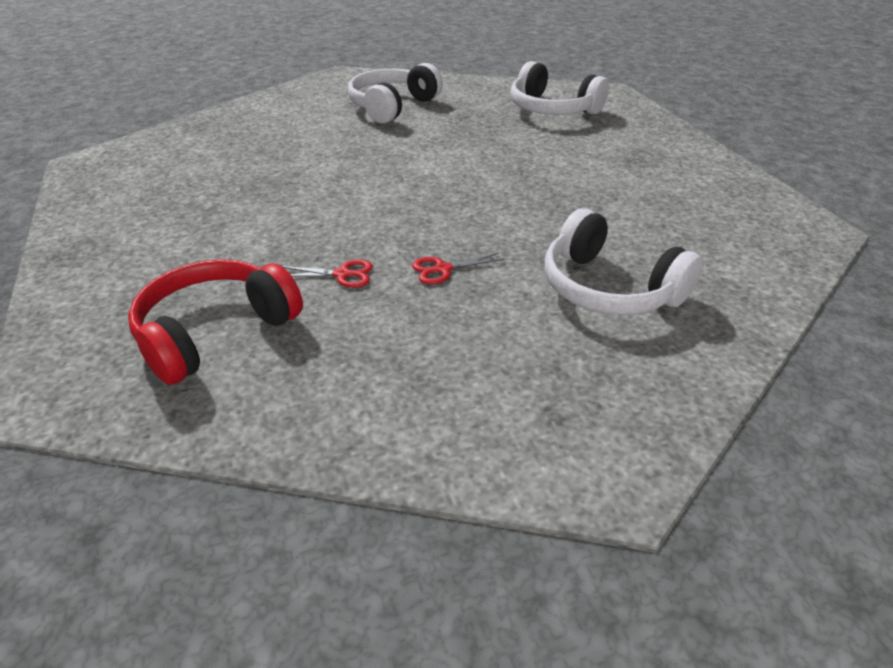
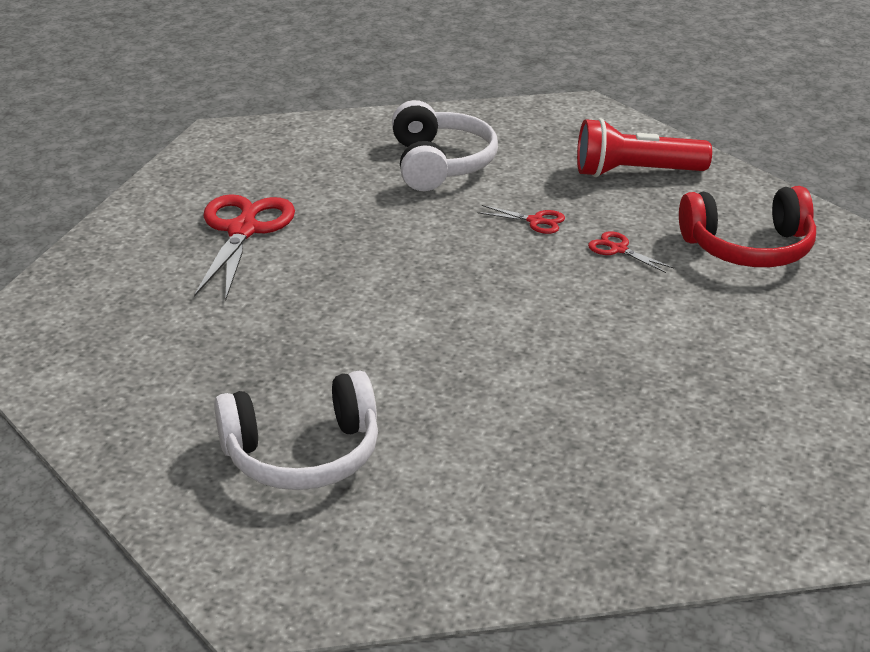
camera: 140 degrees left, 5 degrees down
(415, 380) = (635, 172): none -> red flashlight
(552, 109) = (128, 340): white headphones -> none
(623, 172) = (243, 230): none -> red scissors

